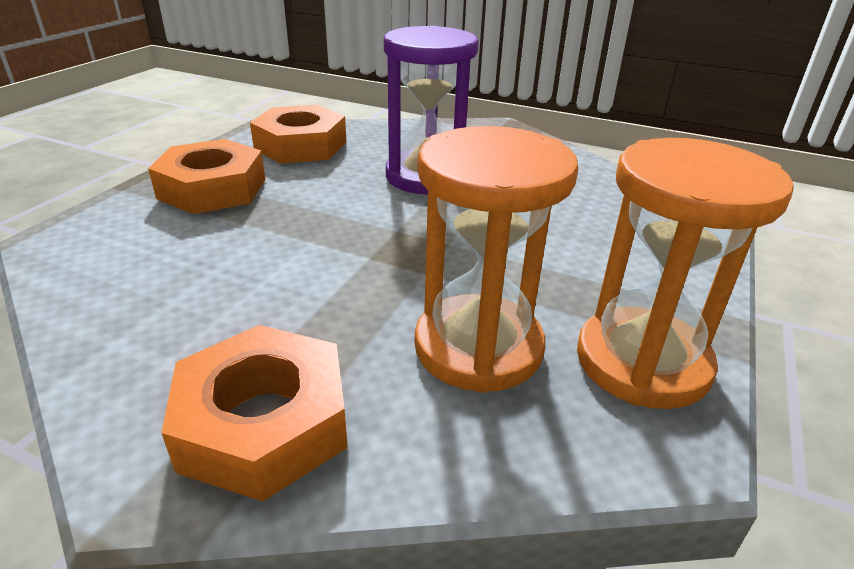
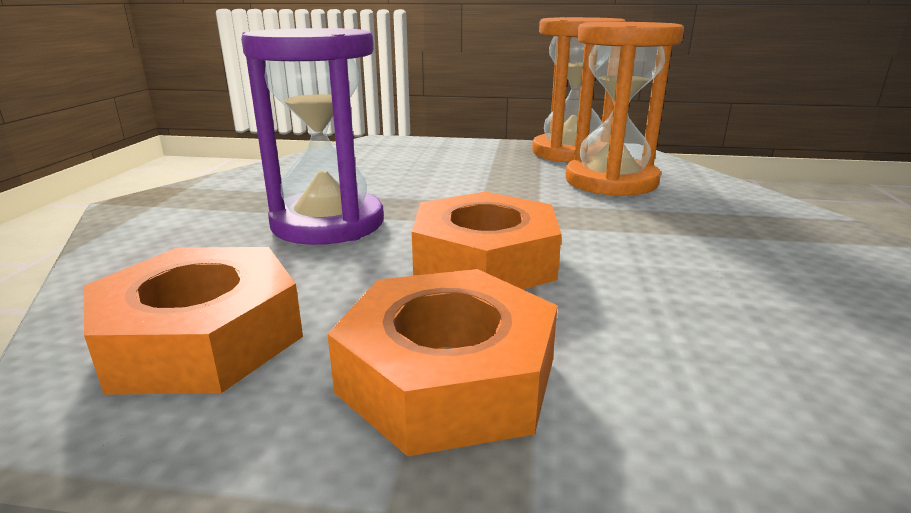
camera: 105 degrees left, 10 degrees down
(264, 423) = (775, 222): orange nut -> orange nut (484, 260)

